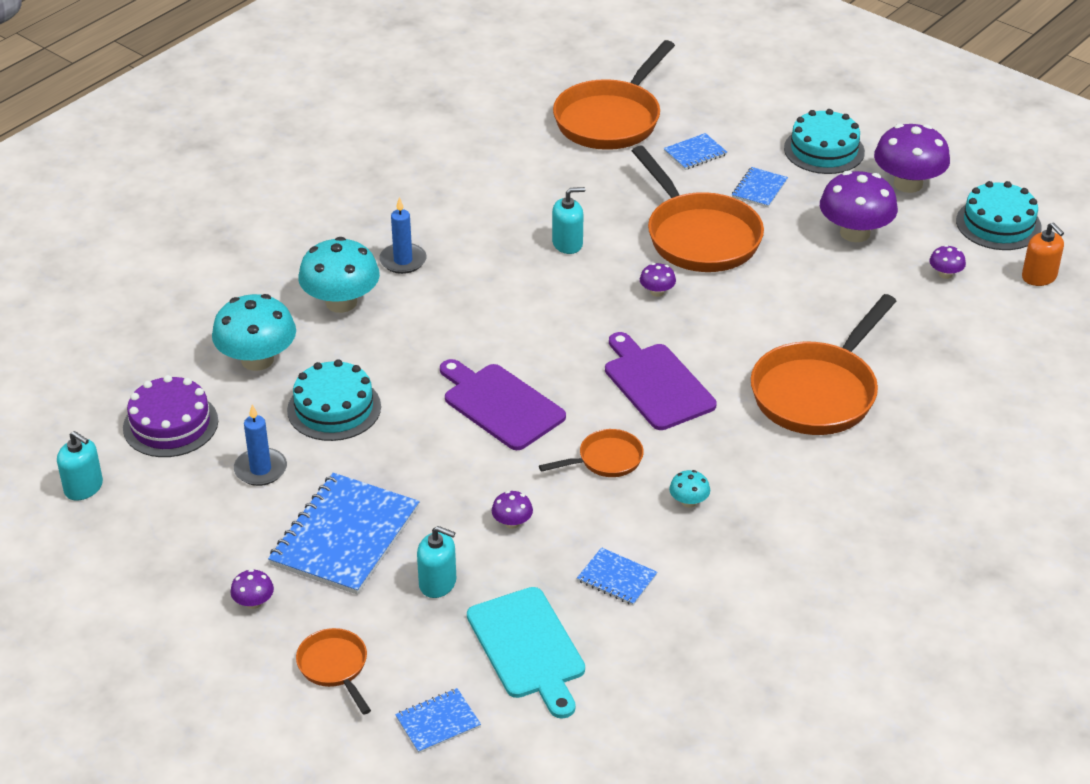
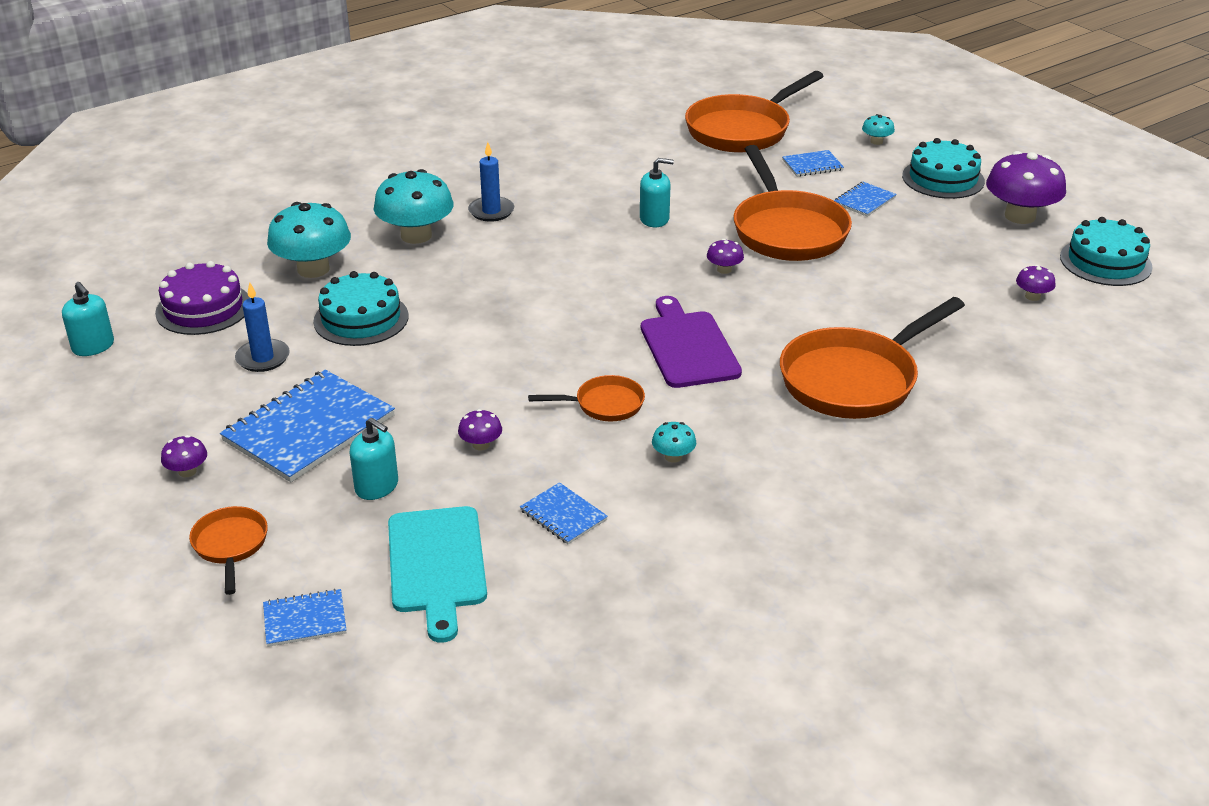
camera: 15 degrees right, 5 degrees down
(500, 405) = (522, 340): purple cutting board -> none
(746, 114) = (876, 141): none -> turquoise mushroom
(855, 233) = (948, 249): purple mushroom -> none
(1039, 277) = (1136, 313): orange soap dispenser -> none

